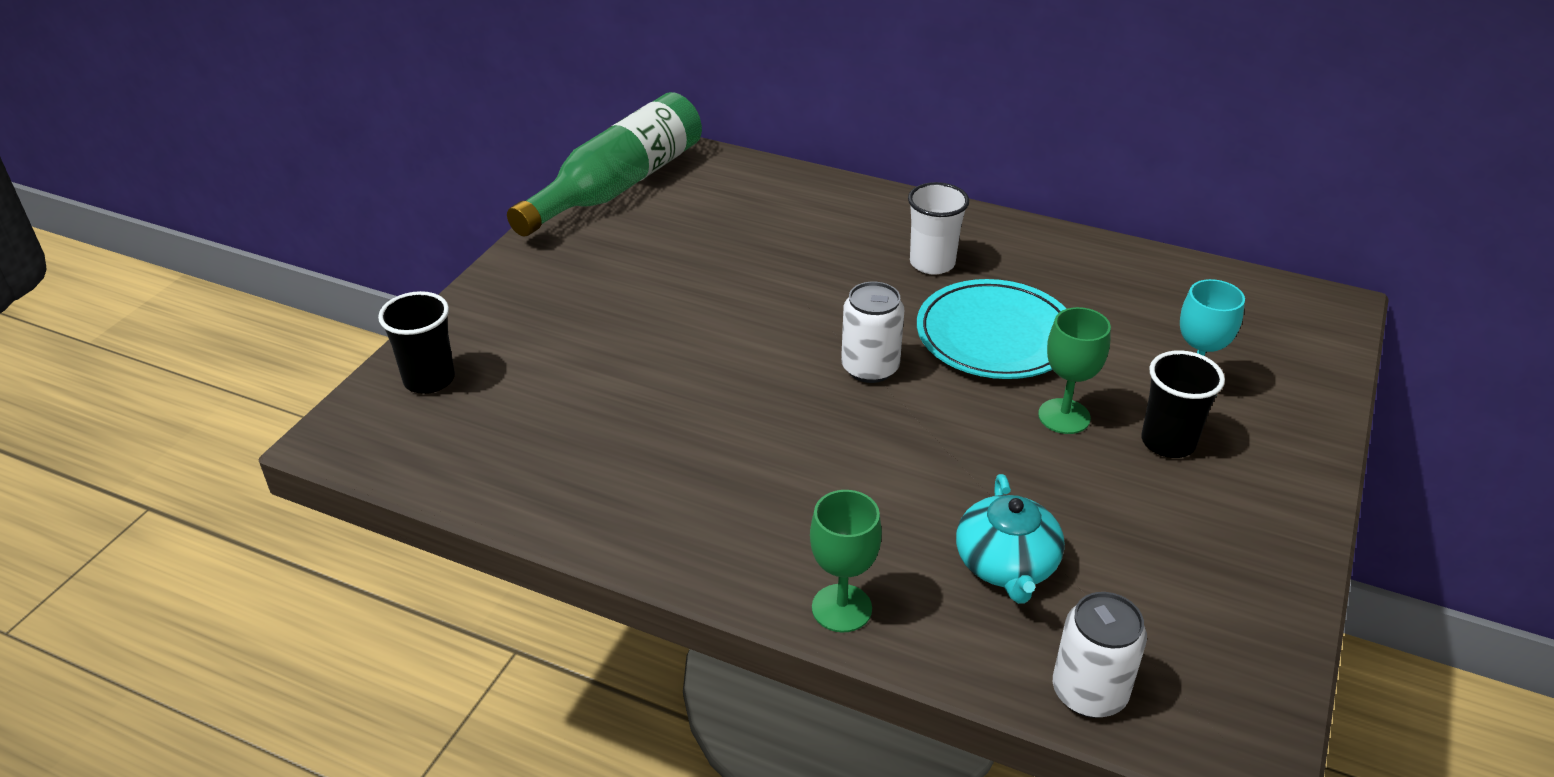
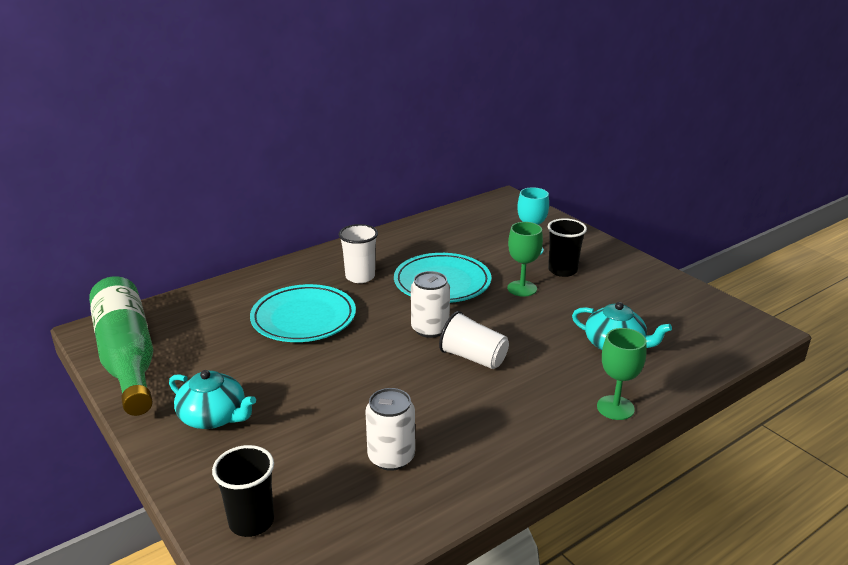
camera: 60 degrees left, 10 degrees down
(566, 284) = (214, 417): none -> turquoise teapot
(795, 261) = (303, 318): none -> turquoise plate
(840, 430) = (473, 358): none -> white cup
(1089, 692) = (711, 355): white can -> white can (391, 457)

